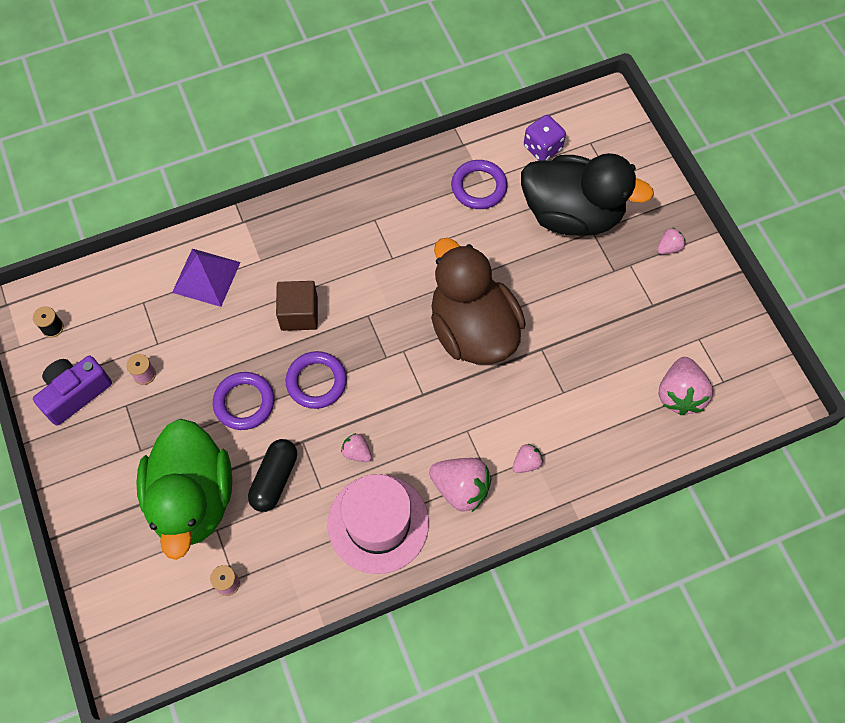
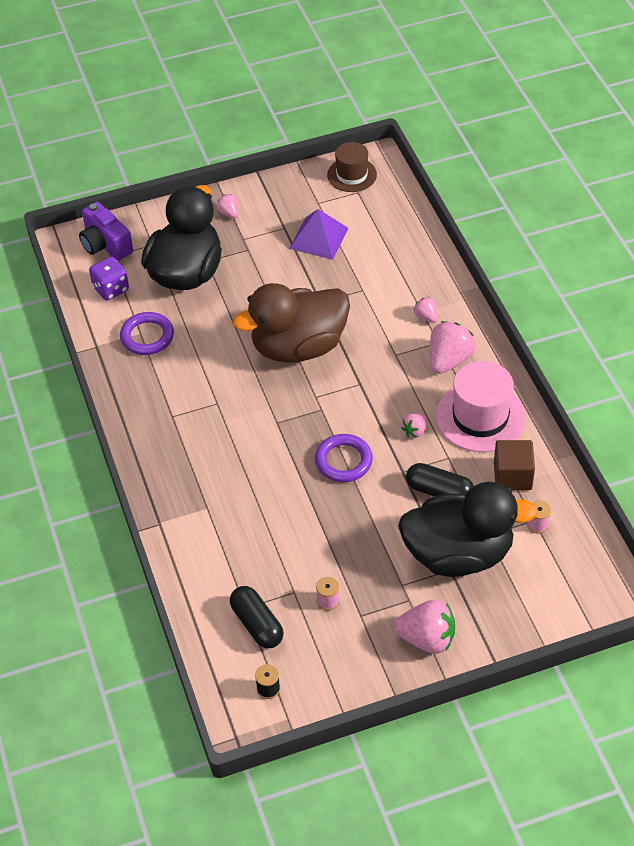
camera: 85 degrees left, 15 degrees down
(75, 393) = (346, 660): purple camera -> purple camera (105, 244)
(123, 313) = (257, 624): none -> black capsule
(193, 499) = (458, 554): green duck -> black duck
(206, 277) = (221, 553): purple pyramid -> purple pyramid (318, 238)
(244, 402) = (362, 517): purple ring -> none
(299, 314) = (270, 475): brown cube -> brown cube (512, 476)
(679, 394) = (368, 218): pink strawberry -> pink strawberry (426, 639)
(752, 374) = (352, 175): none -> brown hat

